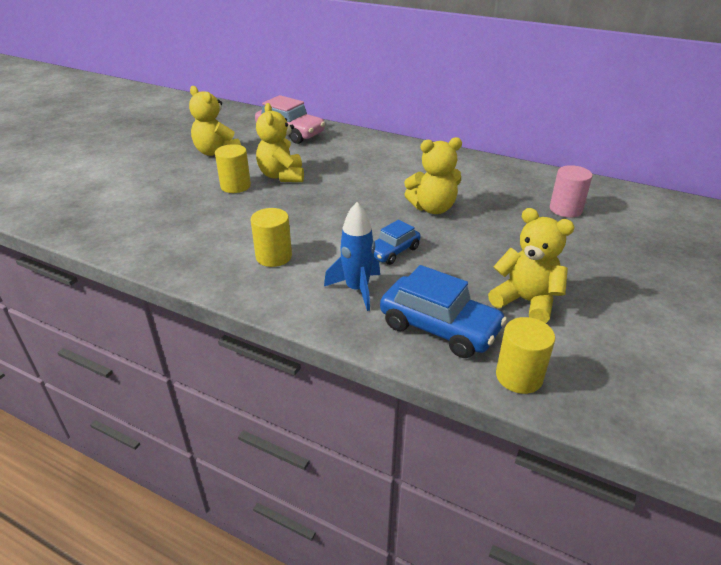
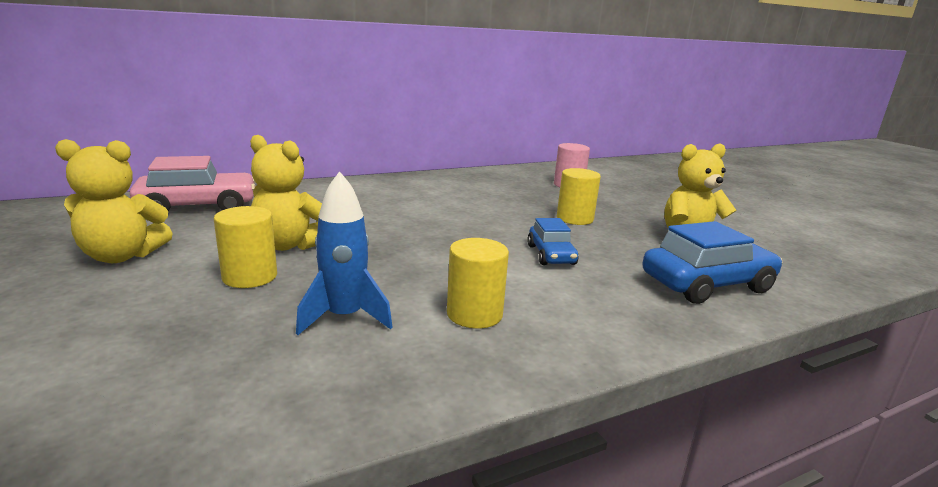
camera: 55 degrees left, 15 degrees down
(357, 289) = (604, 295): blue rocket -> blue rocket (344, 317)
(433, 208) = (496, 215): yellow teddy bear -> none
(519, 376) = (800, 283): yellow cylinder -> yellow cylinder (574, 218)

